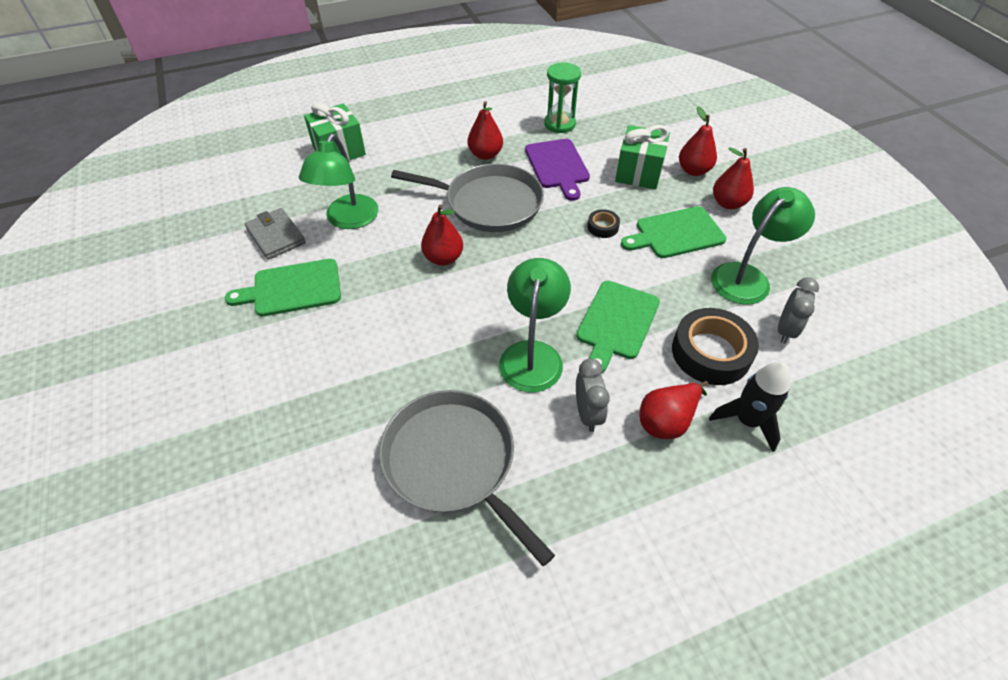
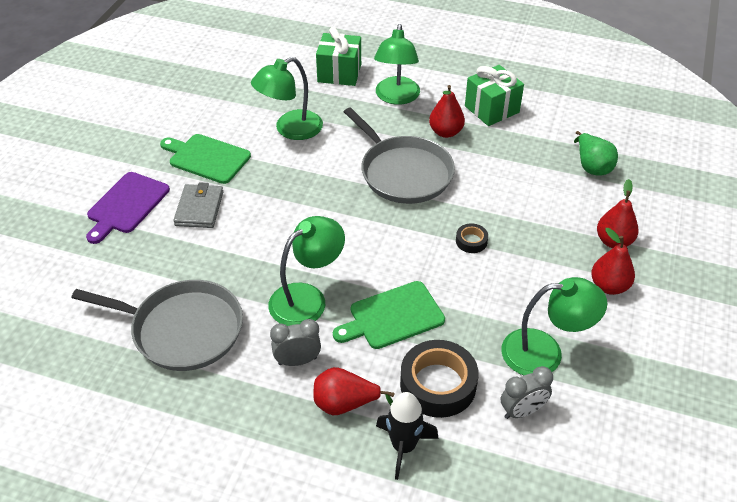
camera: 40 degrees right, 5 degrees down
(276, 236) = (233, 115): grey wallet -> grey wallet (199, 209)
(413, 147) = (396, 97): none -> green lamp
(443, 258) = (324, 194): red pear -> none
(453, 462) = (182, 329): grey pan -> grey pan turned 105 degrees clockwise
(558, 166) = (494, 172): purple cutting board -> purple cutting board (126, 205)
(559, 124) = (540, 138): green hourglass -> none
(587, 413) = (297, 361): grey clock -> grey clock turned 135 degrees counterclockwise
(618, 126) = (592, 166): none -> green pear
(638, 173) = (559, 216): green gift -> green gift (491, 109)
(676, 233) = (527, 282): green cutting board -> none

